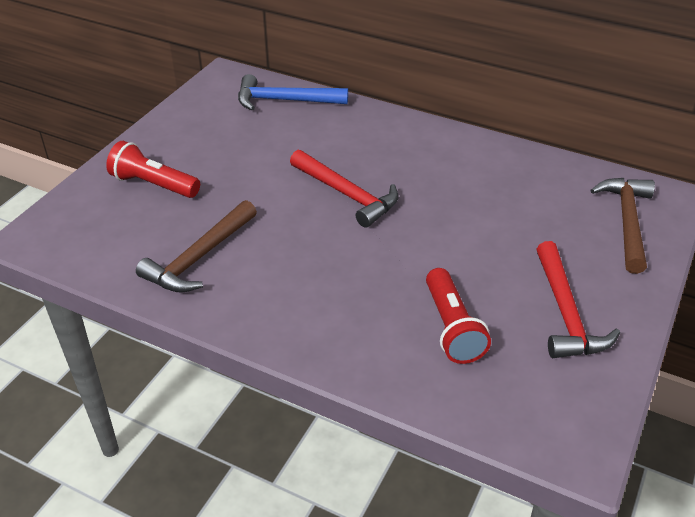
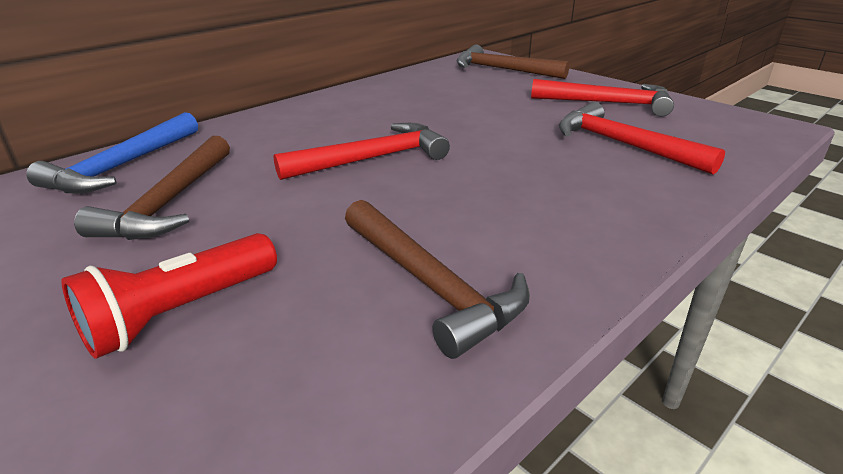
camera: 70 degrees left, 10 degrees down
(249, 137) = (170, 202): none -> brown hammer
(452, 328) = (623, 145): red flashlight -> red hammer

